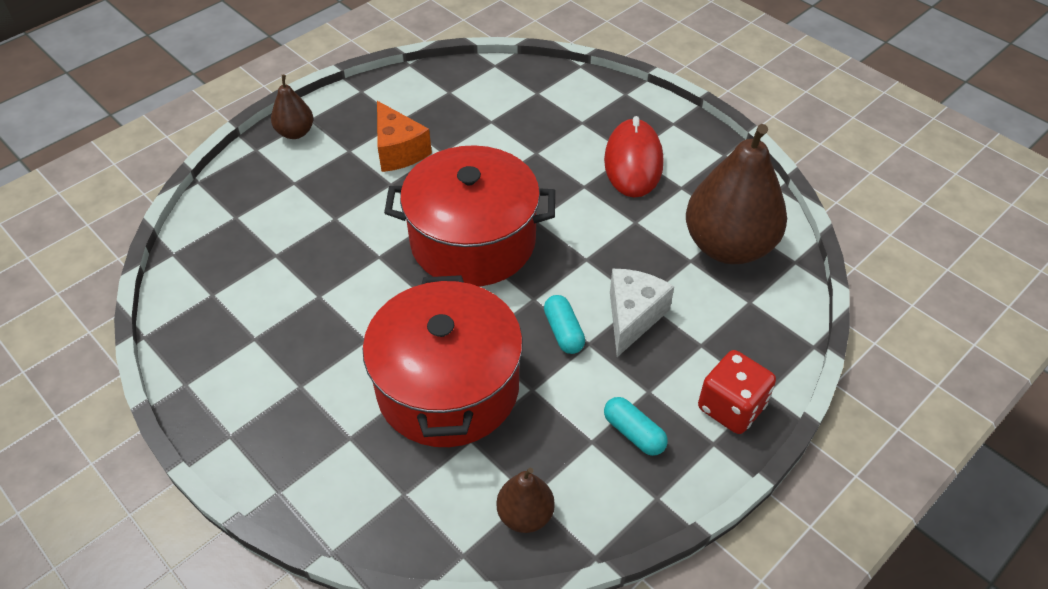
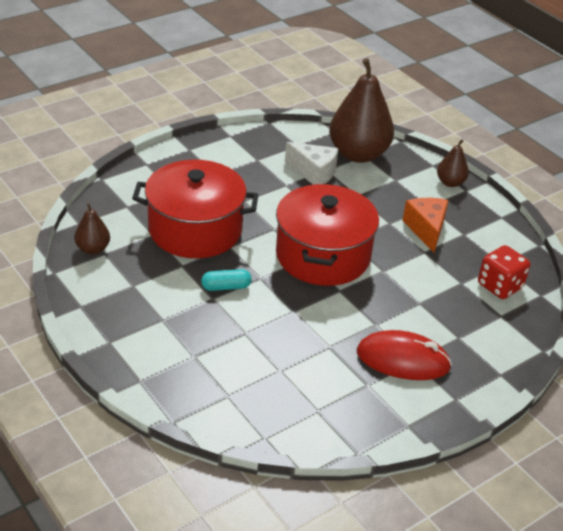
camera: 95 degrees right, 10 degrees down
(398, 151) = (426, 229): orange cheese -> orange cheese turned 105 degrees clockwise
(633, 317) = (230, 324): white cheese -> white cheese (314, 173)
(634, 433) = (131, 305): turquoise capsule -> none
(728, 246) = (291, 397): brown pear -> brown pear (358, 154)
(731, 407) = (134, 358): red dice -> red dice (500, 286)

